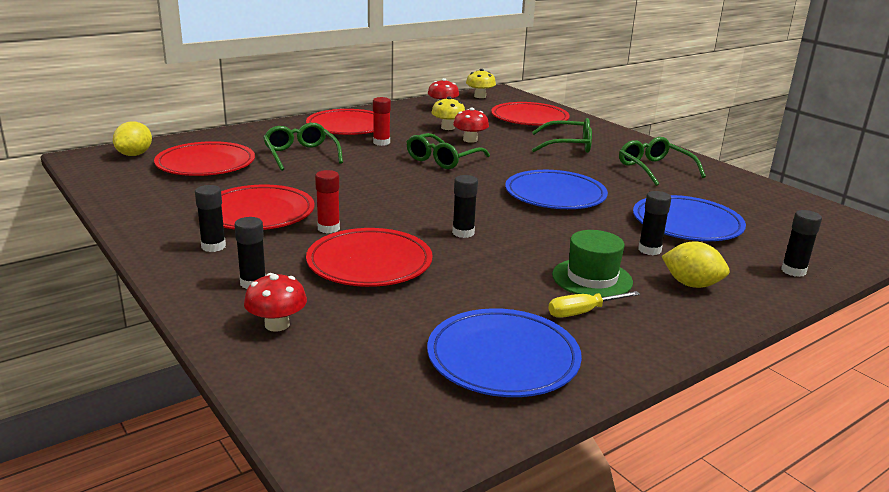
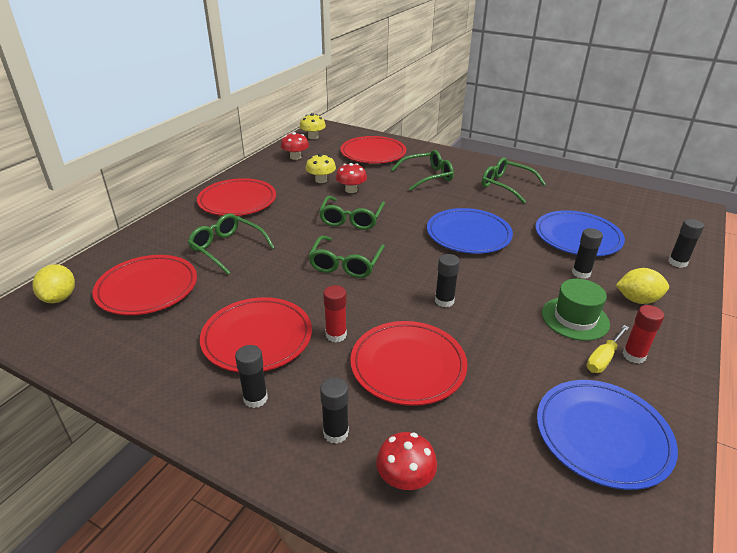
camera: 25 degrees left, 10 degrees up
(381, 142) = (283, 213): red glue stick -> red glue stick (633, 355)
(397, 187) = (346, 264): none -> green glasses

